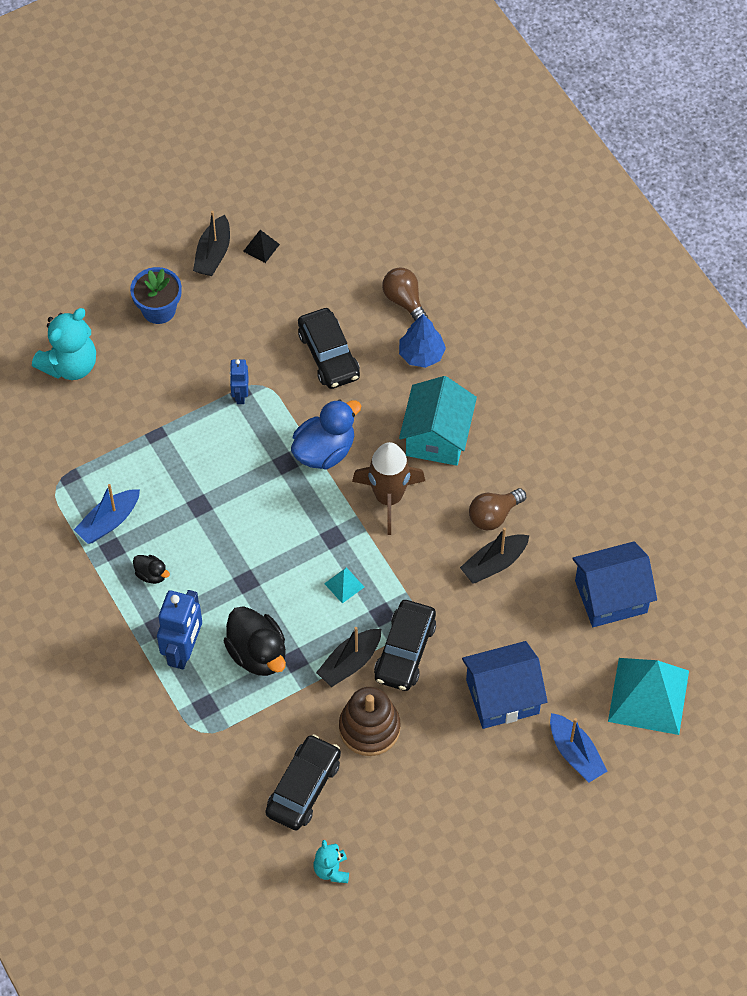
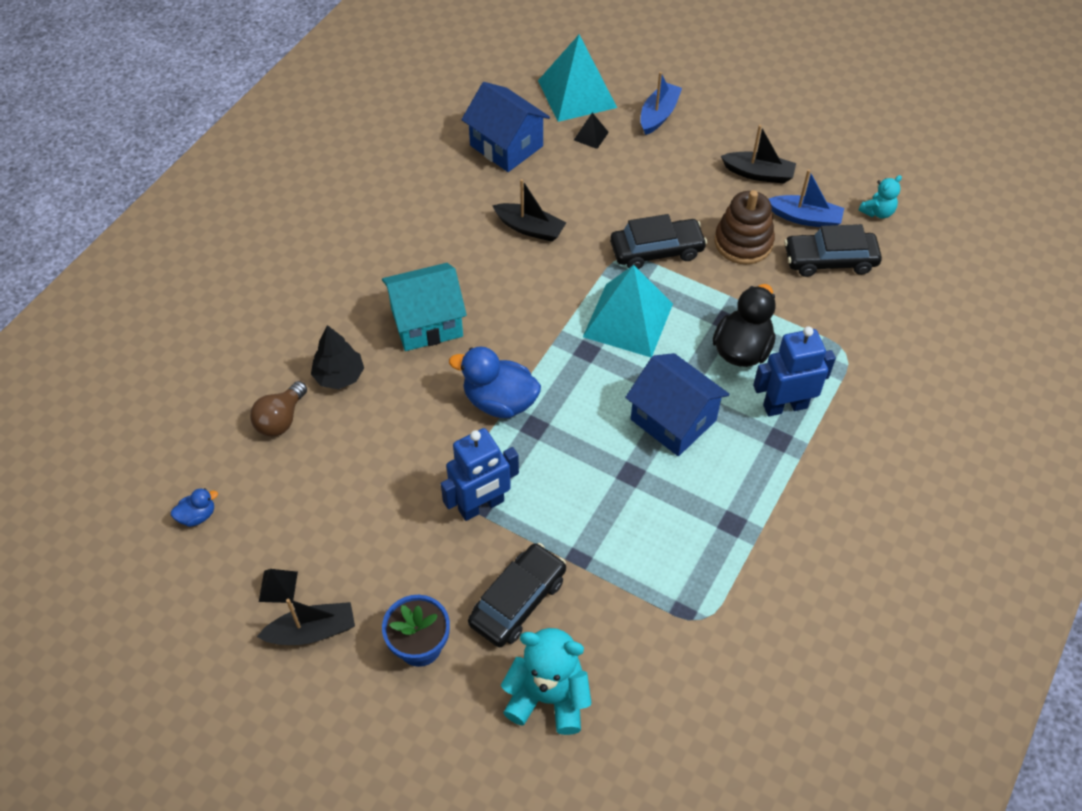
camera: 120 degrees left, 5 degrees down
(109, 522) = (706, 543): blue boat -> blue boat (805, 218)
(151, 574) = (732, 474): black duck -> none
(240, 395) = (481, 506): blue robot -> blue robot, size x1.75
(328, 355) = (385, 452): black car -> black car (518, 601)
(344, 585) = (628, 320): turquoise pyramid -> turquoise pyramid, size x2.42
(350, 662) = (697, 281): black boat -> black boat (758, 174)
(352, 221) = (197, 516): none -> blue duck
(388, 498) = (516, 329): brown rocket -> none
(421, 354) = (339, 376): blue tree -> black tree
(493, 515) = (482, 248): brown light bulb -> none
(502, 696) = (647, 174): blue house -> blue house (673, 420)
(581, 676) = (591, 136): none -> black pyramid

